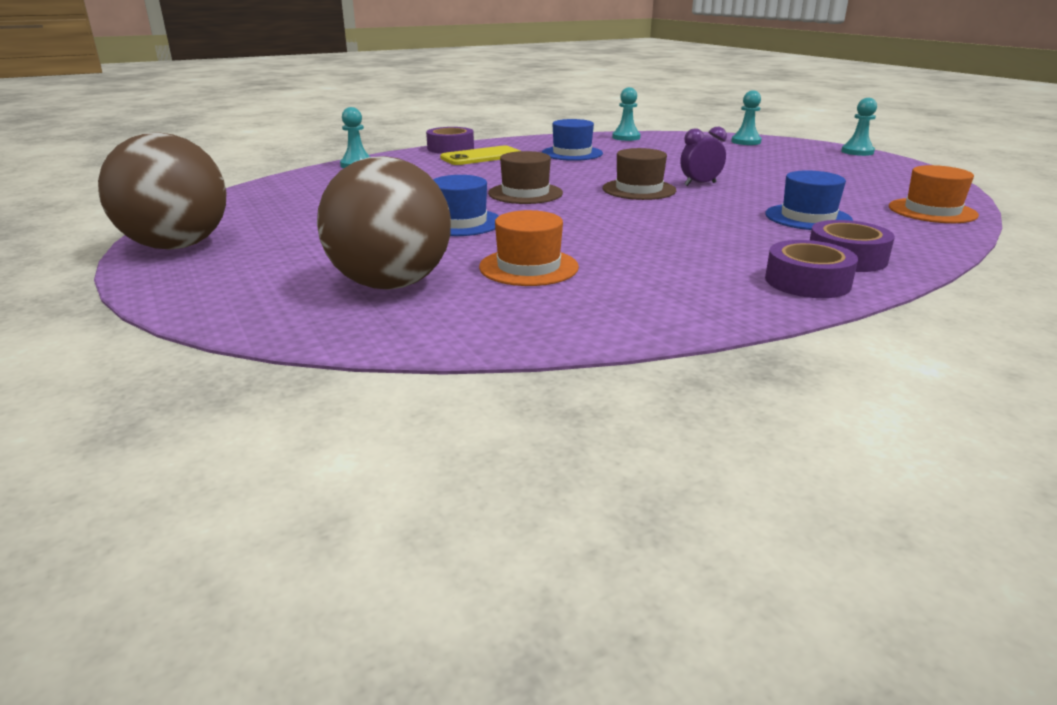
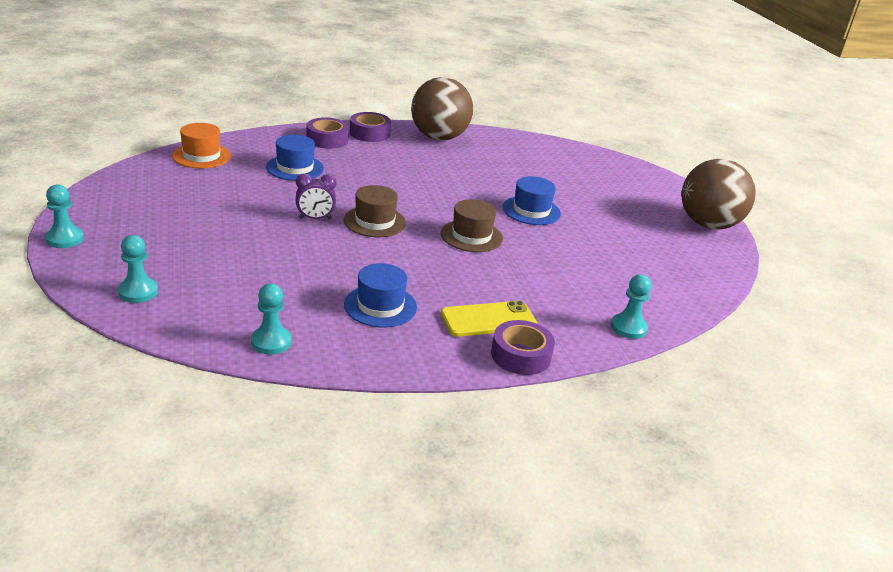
camera: 170 degrees left, 5 degrees up
(391, 284) = (573, 172): brown ball -> brown ball (439, 137)
(528, 267) = (500, 168): orange hat -> none

